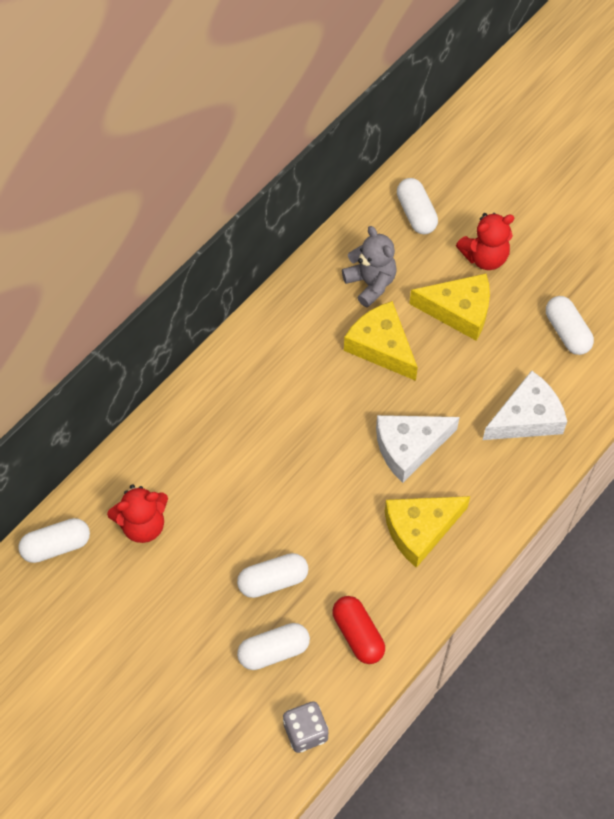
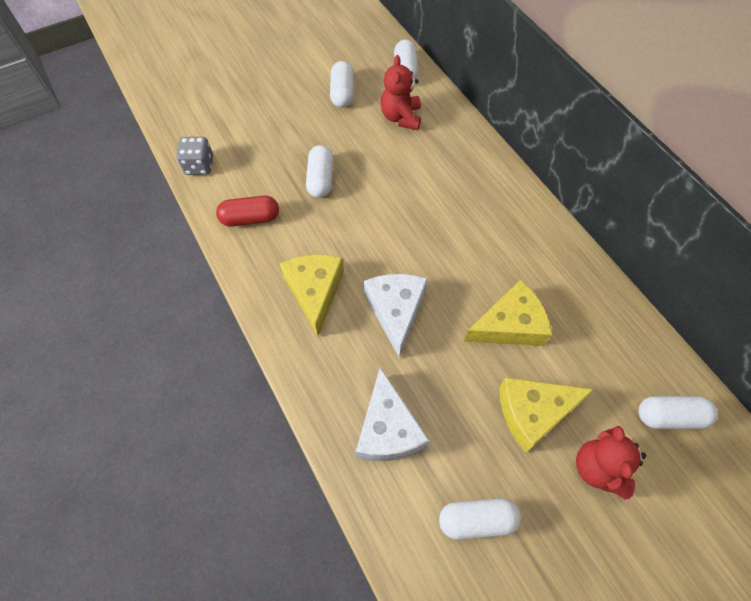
camera: 110 degrees right, 0 degrees up
(273, 651) = (267, 164): white capsule -> white capsule (342, 93)
(370, 283) = (585, 340): grey teddy bear -> none
(458, 311) = (533, 412): yellow cheese -> yellow cheese turned 45 degrees clockwise

